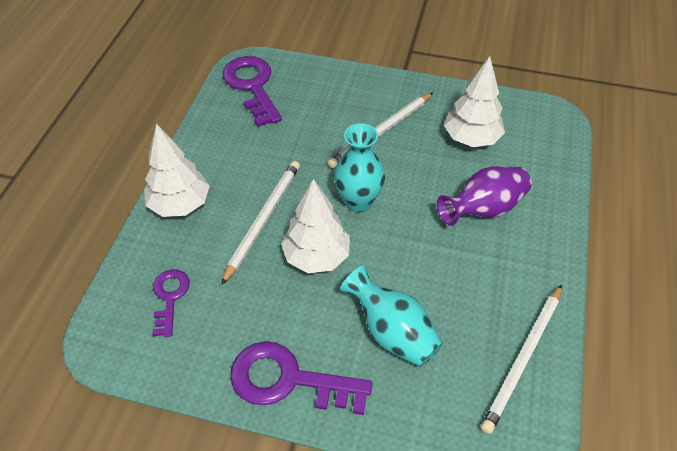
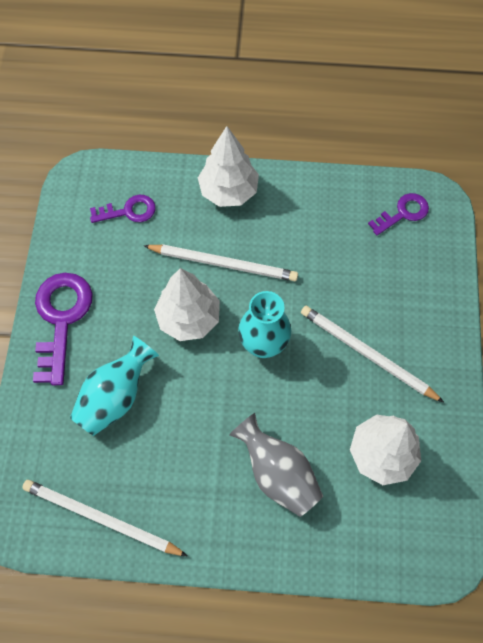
camera: 80 degrees right, 15 degrees up
(252, 86) = (403, 213): purple key -> purple key, size x0.58
(483, 209) = (278, 473): purple vase -> grey vase

